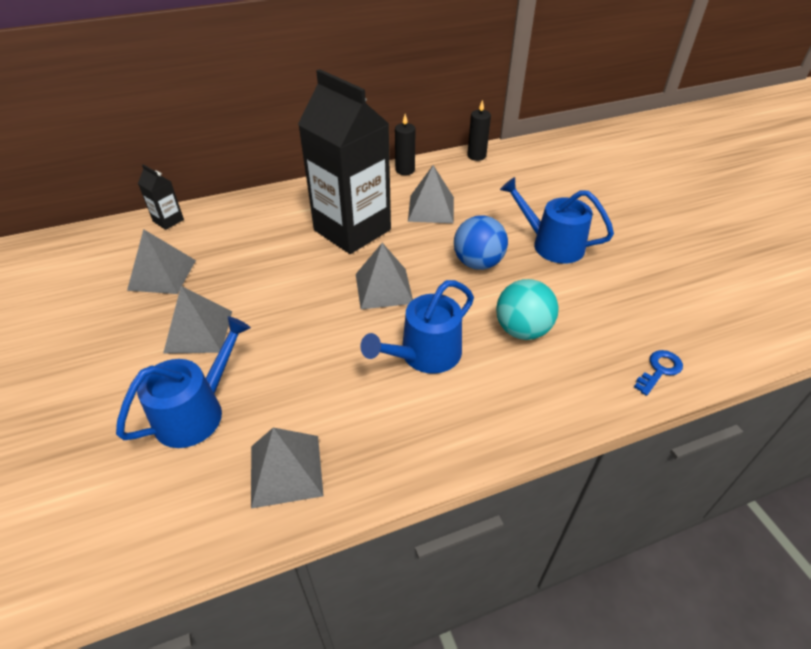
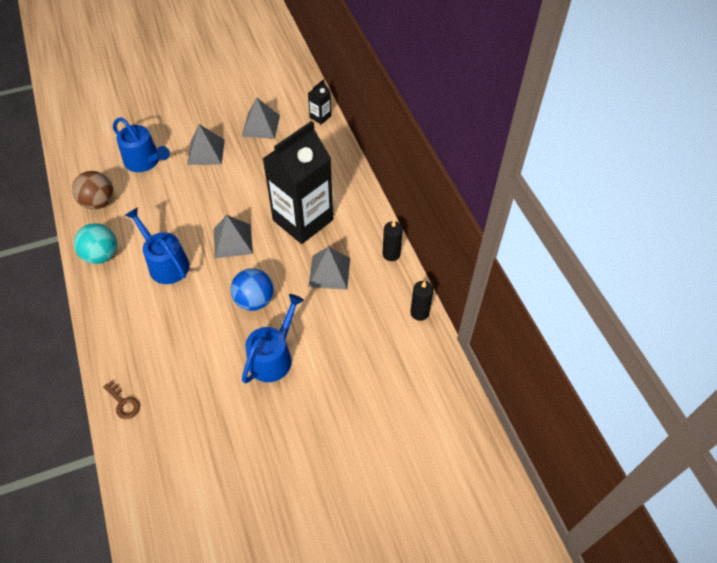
camera: 90 degrees right, 10 degrees up
(286, 470) = (98, 202): grey pyramid -> brown ball
(522, 330) = (178, 321): turquoise ball -> turquoise ball (101, 255)
(659, 370) = (123, 403): blue key -> brown key

